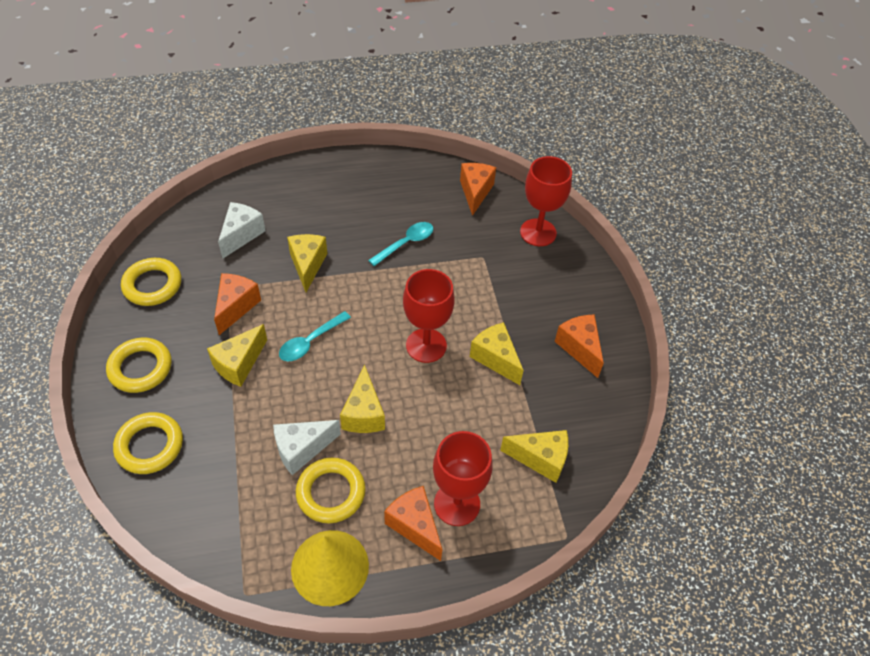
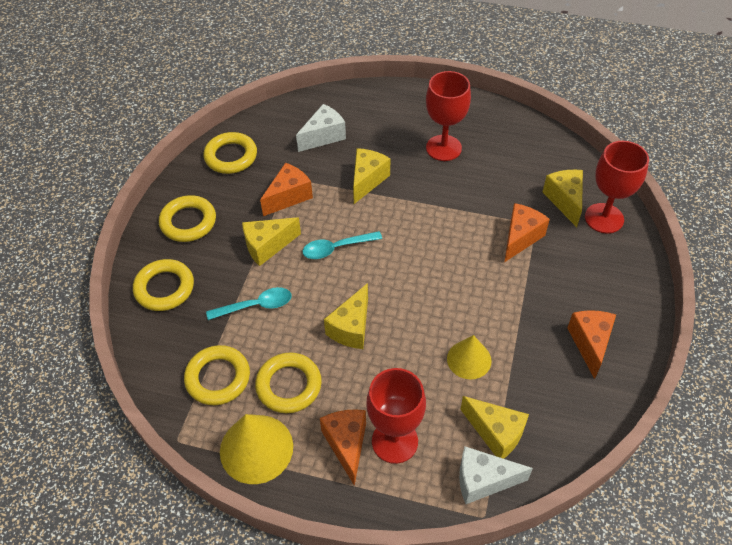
camera: 30 degrees right, 0 degrees up
(255, 514) = (218, 378): none -> yellow ring
(302, 449) = (283, 338): white cheese -> white cheese (483, 481)
(406, 243) = (467, 188): turquoise spoon -> turquoise spoon (256, 305)
(426, 345) = (439, 288): red goblet -> red goblet (443, 148)
(475, 192) = (559, 161): orange cheese -> orange cheese (520, 238)
(485, 402) = (469, 359): none -> yellow cone
(495, 358) = (499, 323): yellow cheese -> yellow cheese (565, 201)

